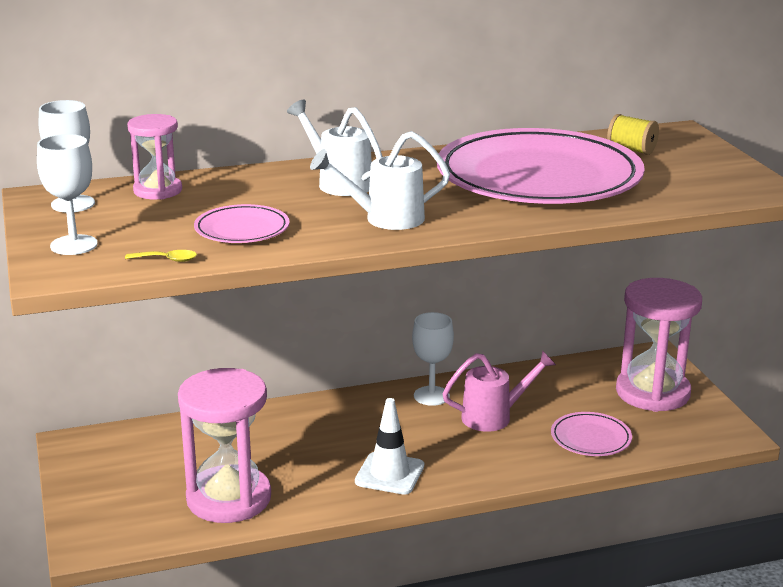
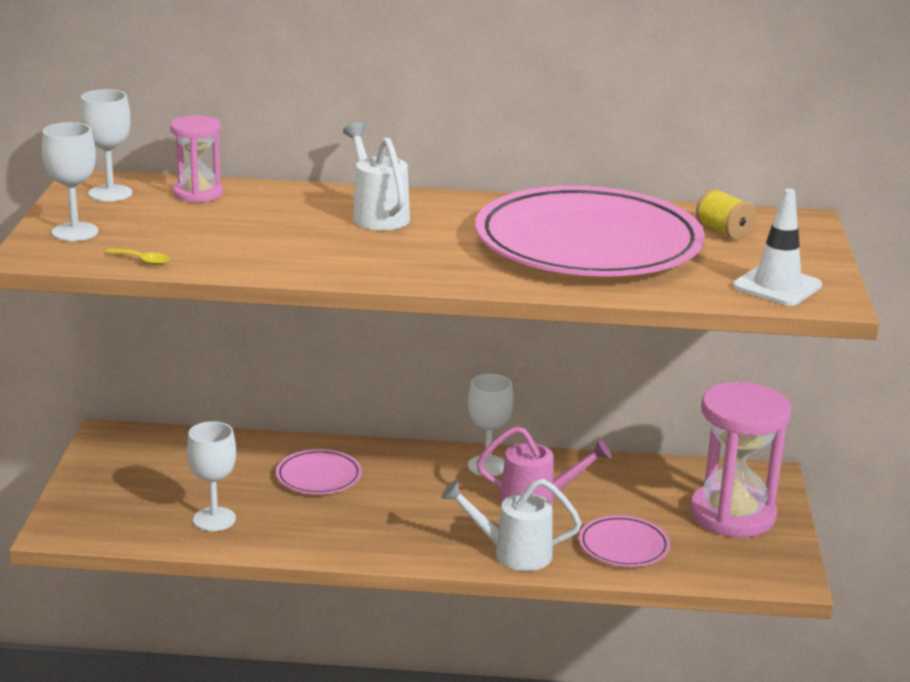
camera: 20 degrees right, 0 degrees up
(229, 498) = (214, 519): pink hourglass -> white goblet
(242, 229) = (238, 244): pink plate -> pink plate (318, 476)
(385, 219) = (384, 259): white watering can -> white watering can (513, 553)
(389, 474) = (385, 532): white traffic cone -> white traffic cone (777, 286)

